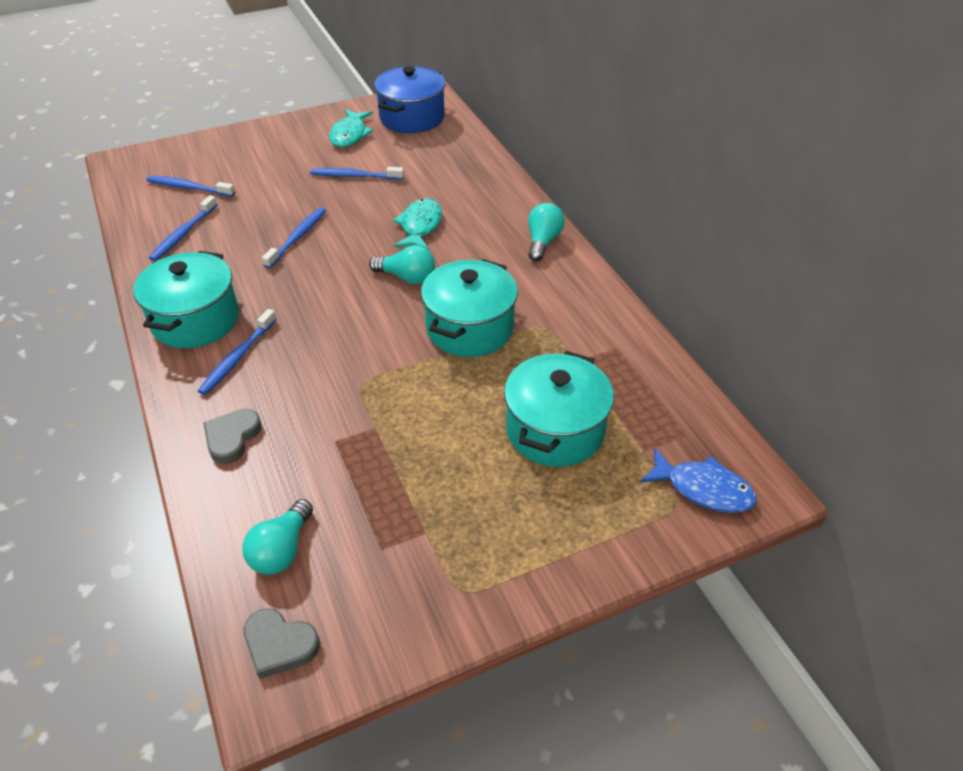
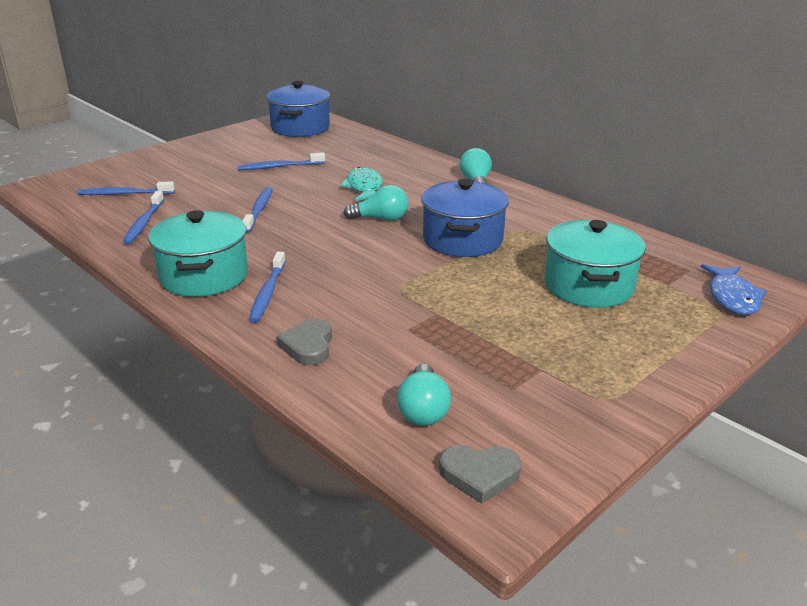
camera: 20 degrees left, 15 degrees down
(350, 134) = (253, 143): turquoise fish -> none
(469, 328) = (462, 240): turquoise pot -> blue pot
(703, 489) = (732, 297): blue fish -> blue fish turned 90 degrees clockwise

